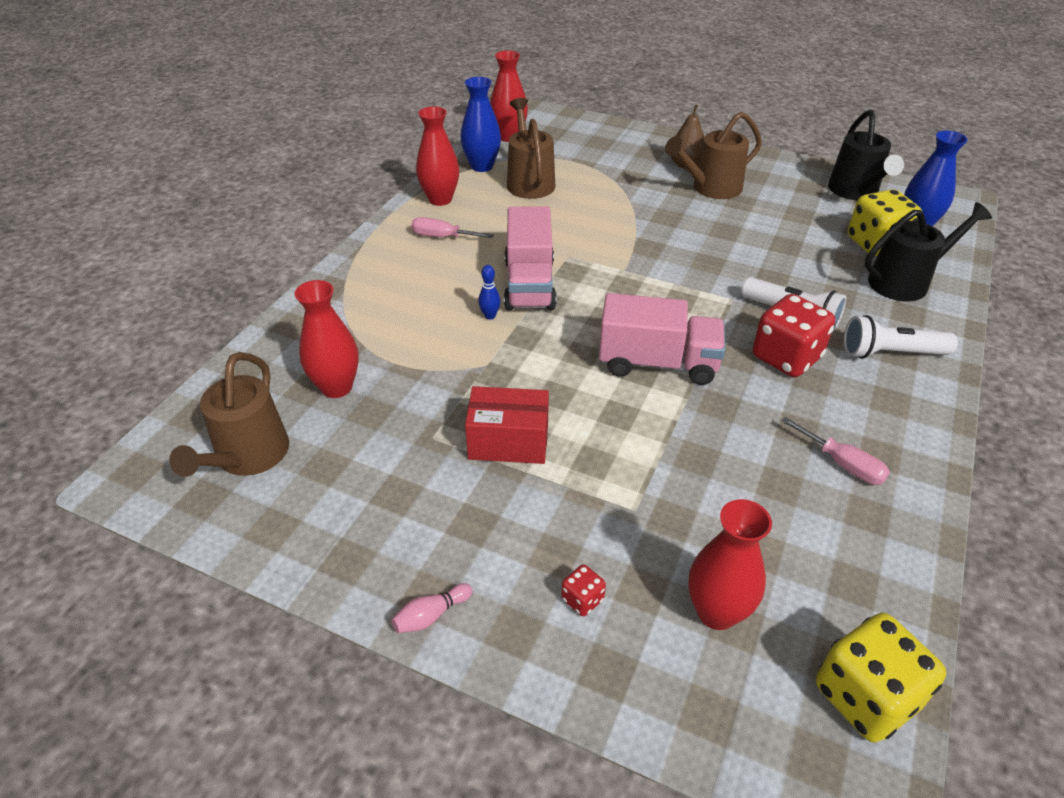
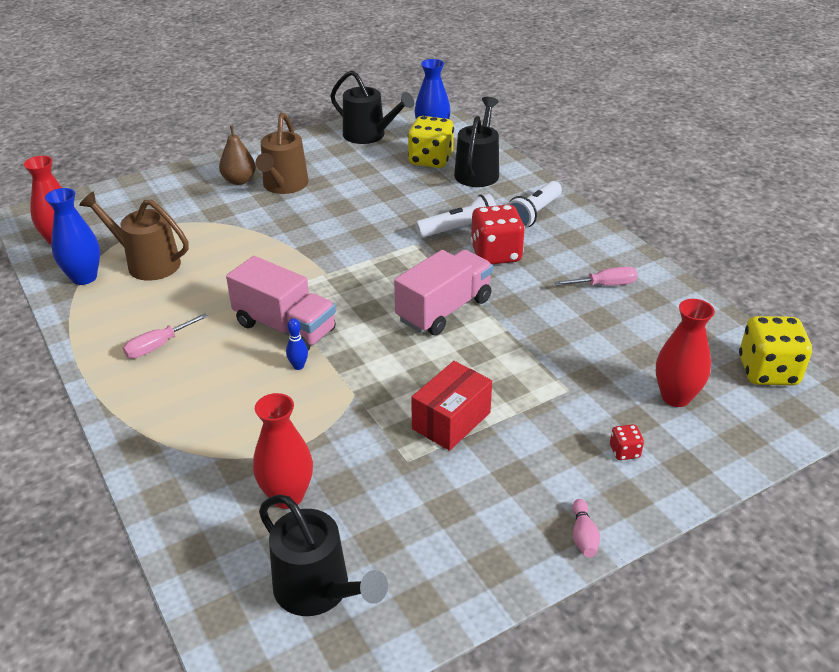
camera: 55 degrees left, 5 degrees down
(248, 456) = (318, 590): brown watering can -> black watering can
(440, 199) = (99, 323): red vase -> none

